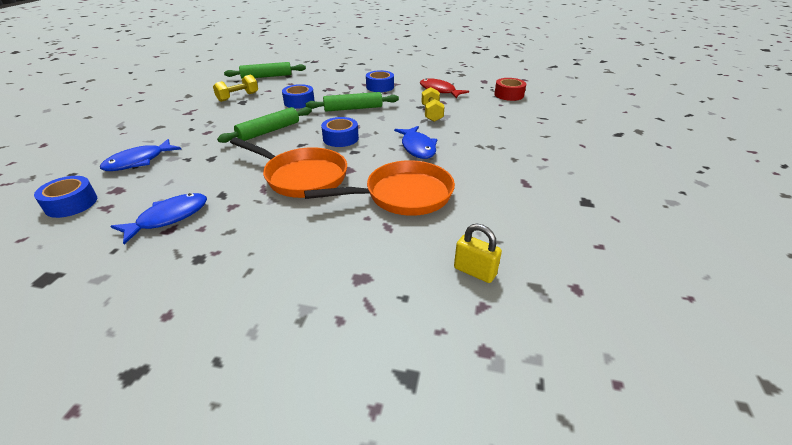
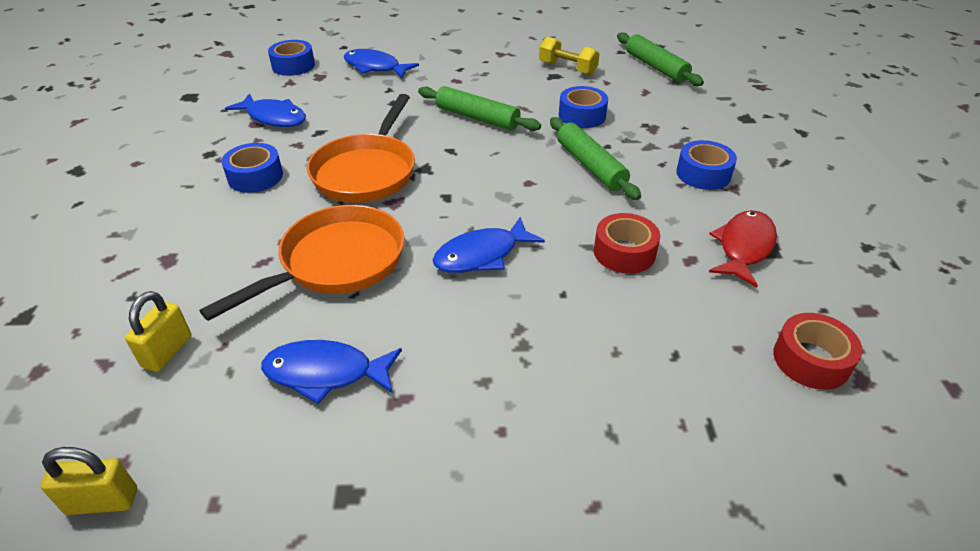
camera: 75 degrees right, 5 degrees up
(340, 138) = (481, 177): blue tape -> blue tape (255, 176)
(403, 195) = (336, 262): orange pan -> orange pan turned 105 degrees counterclockwise
(431, 113) = (624, 252): yellow dumbbell -> red tape
(504, 204) = (325, 373): none -> blue fish
(606, 293) = (102, 501): none -> yellow padlock

